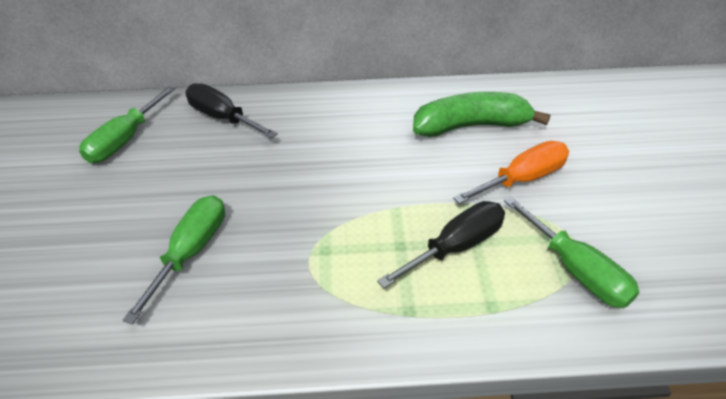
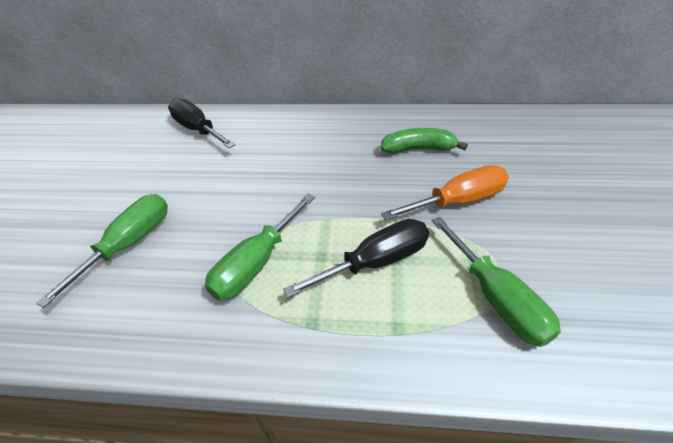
camera: 10 degrees right, 0 degrees up
(125, 140) = (111, 143): green screwdriver -> green screwdriver (257, 263)
(471, 126) = (418, 149): green banana -> green banana, size x0.65

